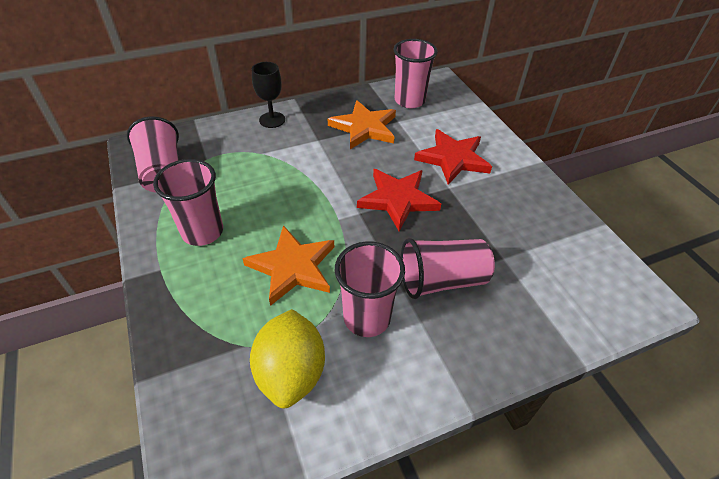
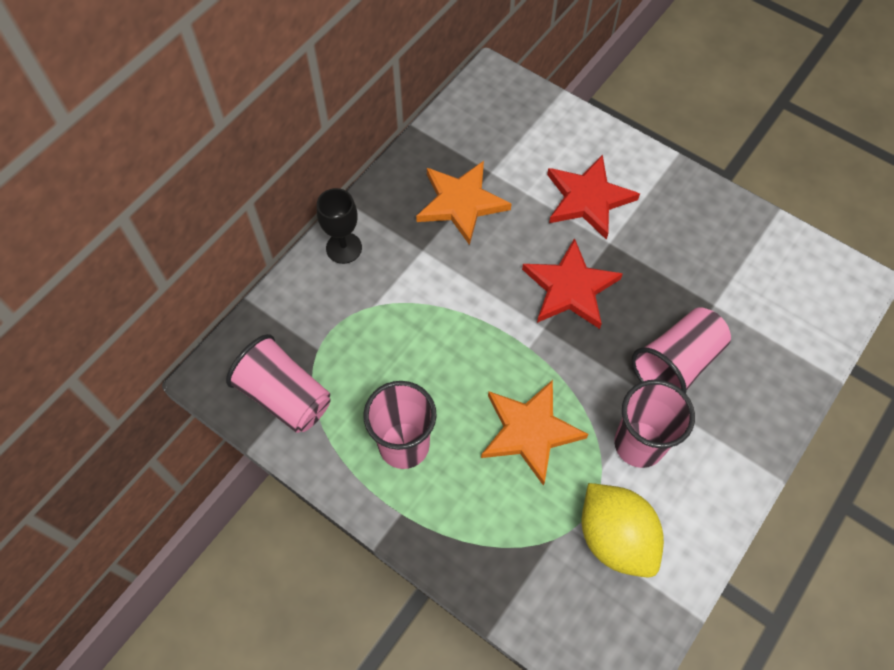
camera: 30 degrees left, 15 degrees up
(409, 101) = (481, 131): pink cup -> none

